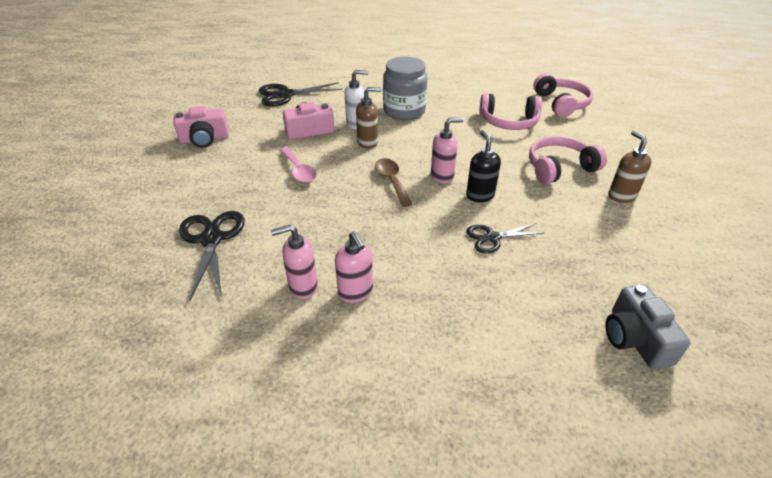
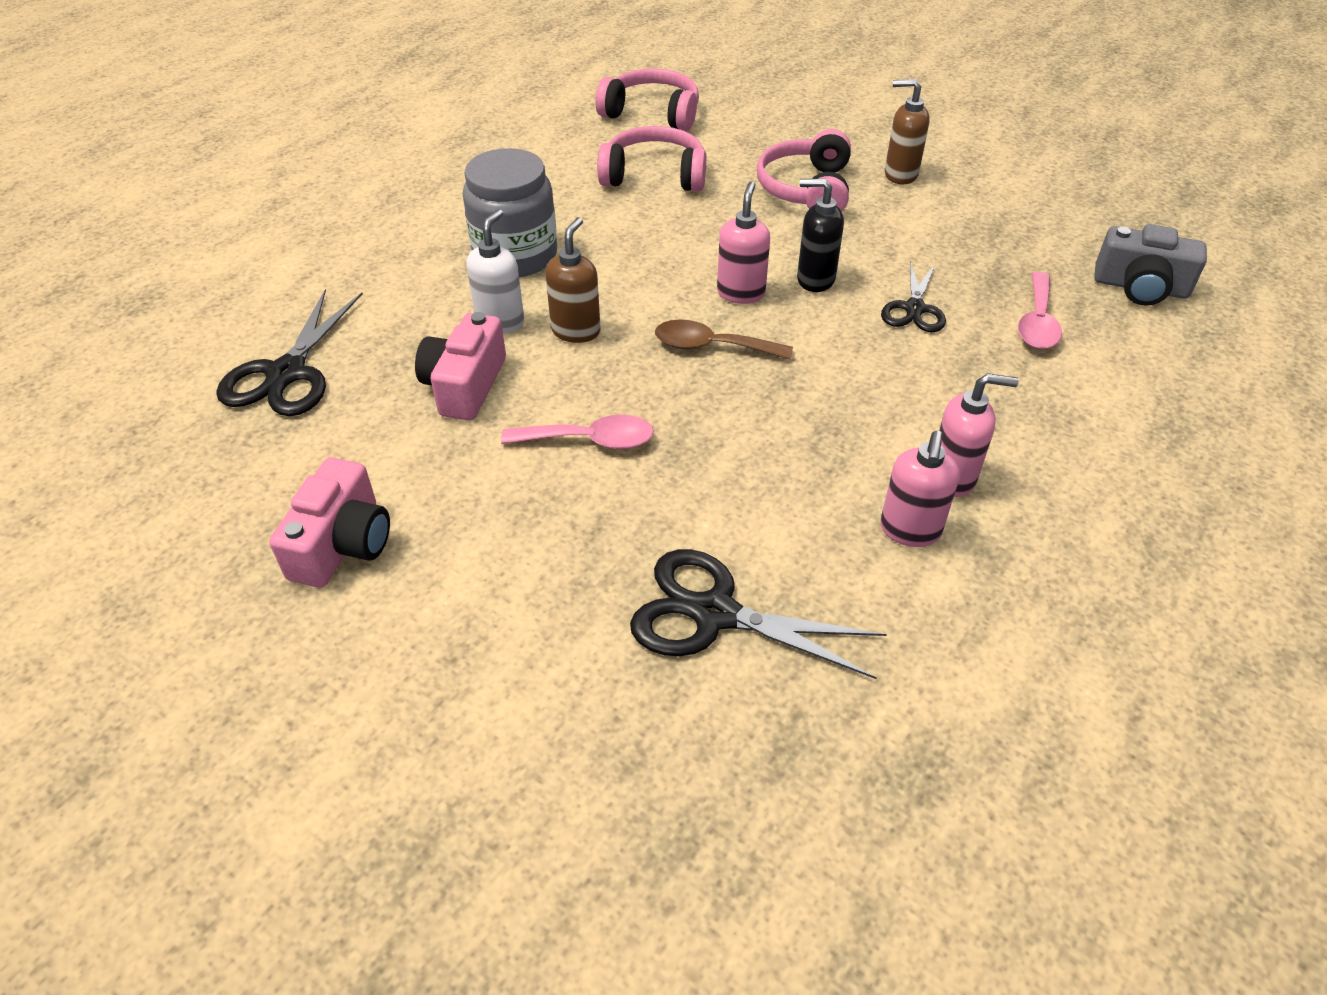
camera: 60 degrees left, 5 degrees up
(509, 122) = (654, 175): pink headphones -> pink headphones turned 120 degrees counterclockwise
(534, 293) = (1037, 322): none -> pink spoon

